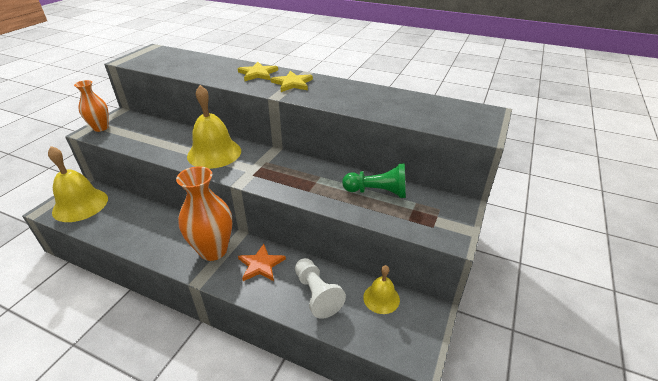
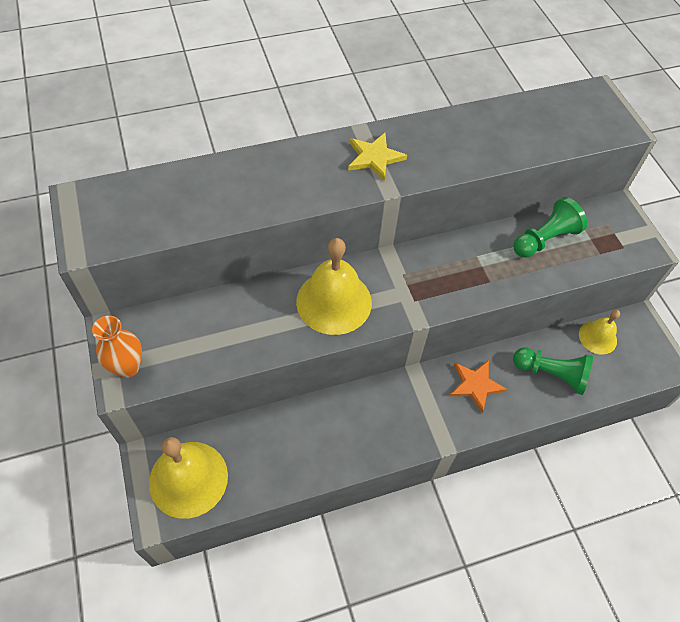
camera: 45 degrees left, 20 degrees up
(213, 250) = (415, 407): orange vase -> none
(258, 73) = (310, 163): yellow star -> none
(316, 294) = (551, 374): white pawn -> green pawn

